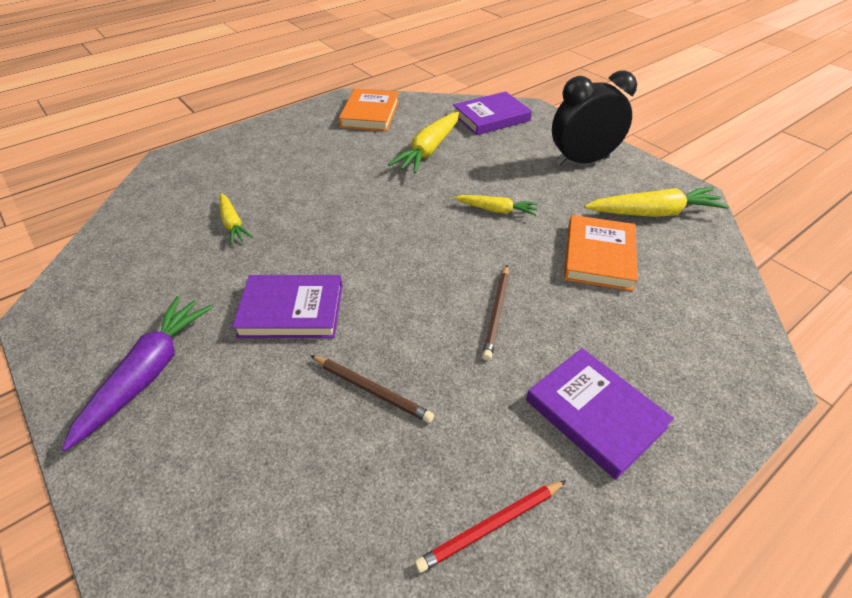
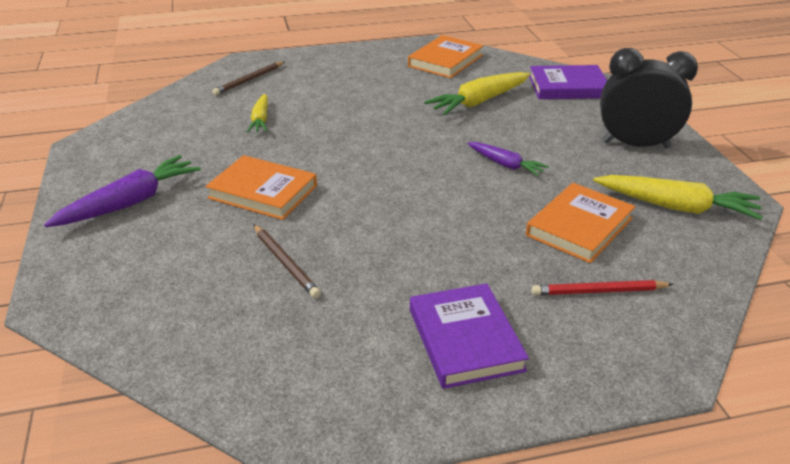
camera: 25 degrees right, 10 degrees down
(291, 310) = (263, 192): purple book -> orange book
(491, 526) = (310, 379): red pencil -> red pencil (599, 291)
(496, 210) = (505, 165): yellow carrot -> purple carrot
(496, 313) = (437, 242): brown pencil -> brown pencil (249, 80)

